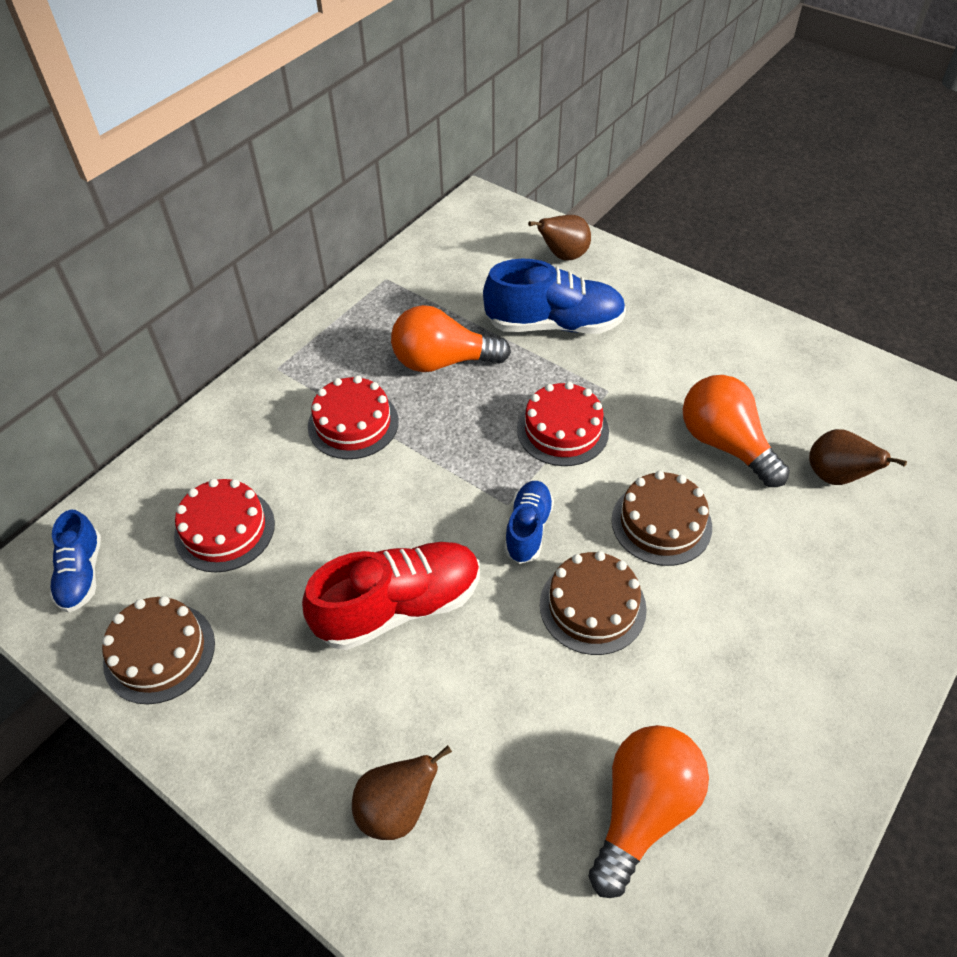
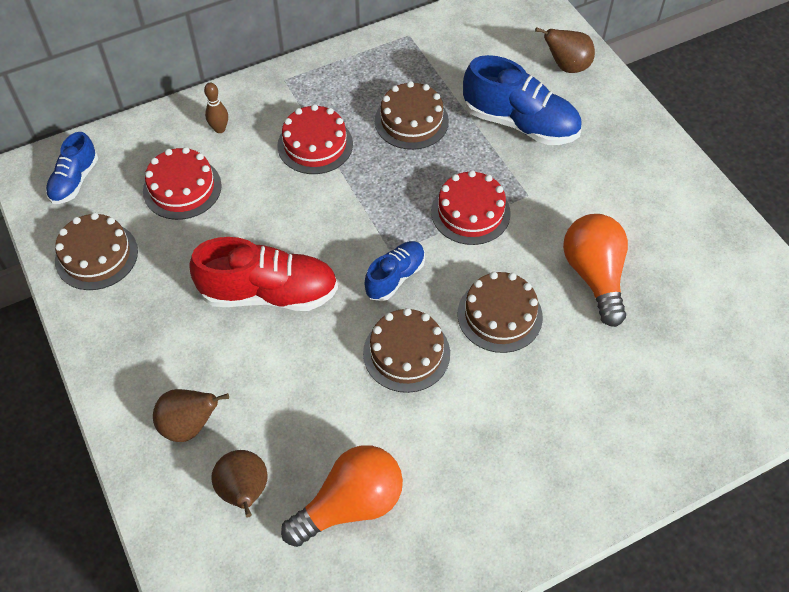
camera: 25 degrees right, 5 degrees up
(232, 447) = (219, 129): none -> brown bowling pin
(442, 362) = (411, 121): orange light bulb -> brown cake
(836, 477) = (669, 339): brown pear -> brown pear (244, 492)

